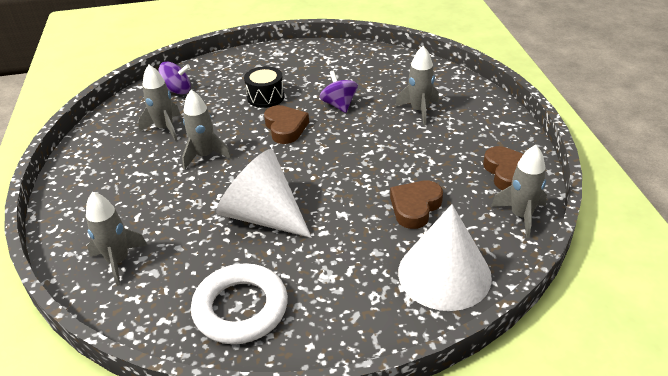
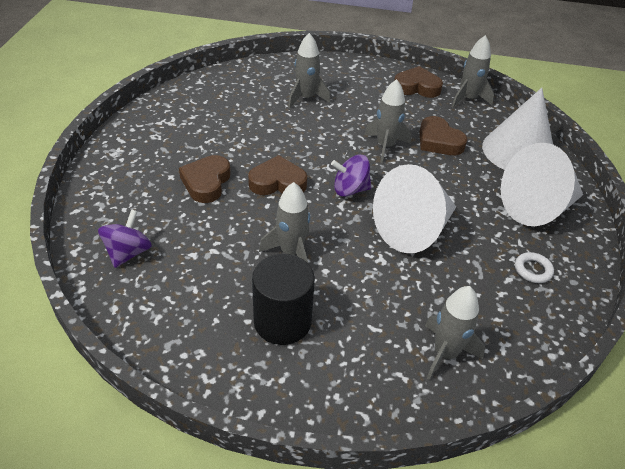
camera: 75 degrees left, 5 degrees up
(132, 170) = (282, 321): none -> black cylinder
(165, 128) = (210, 278): grey rocket -> grey rocket (385, 146)
(240, 308) = (533, 270): white ring -> white ring, size x0.43
(265, 97) = (206, 182): black drum -> brown heart
(339, 105) = (262, 138): purple spinning top -> purple spinning top (350, 189)
(345, 302) = (537, 208): none -> white cone

